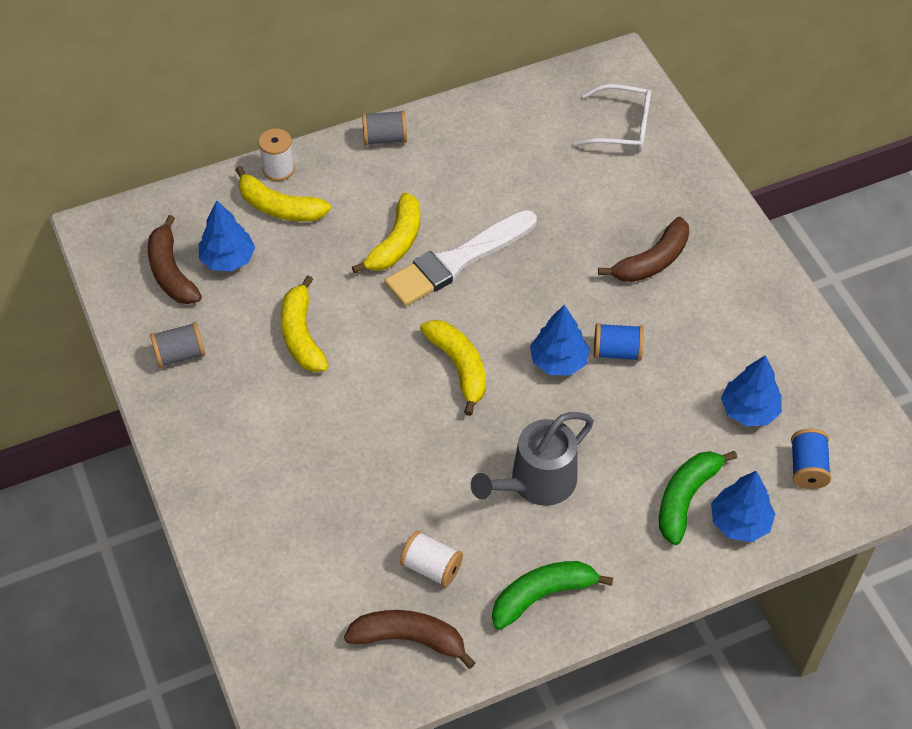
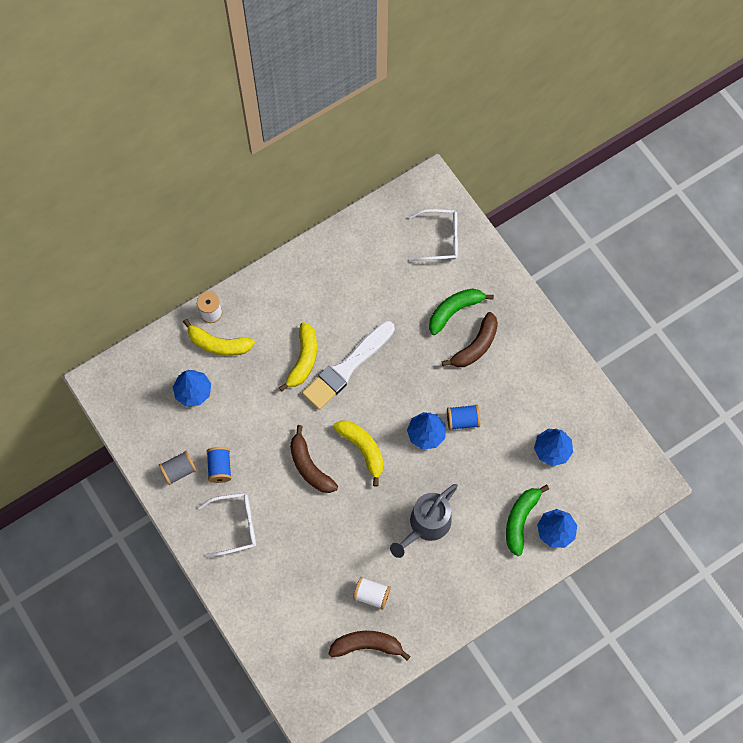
camera: 10 degrees left, 15 degrees up
(171, 272) = (157, 408): brown banana -> brown banana (309, 466)
(244, 438) = (235, 525): none -> white glasses
(301, 335) = (255, 442): yellow banana -> none
(385, 138) = (279, 275): grey spool -> none
(542, 595) = (442, 602): green banana -> green banana (454, 311)
(807, 468) = (593, 485): blue spool -> blue spool (220, 468)

